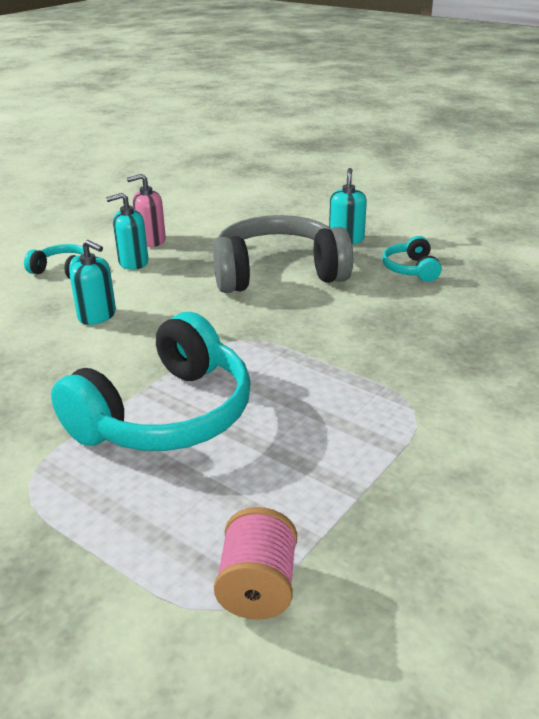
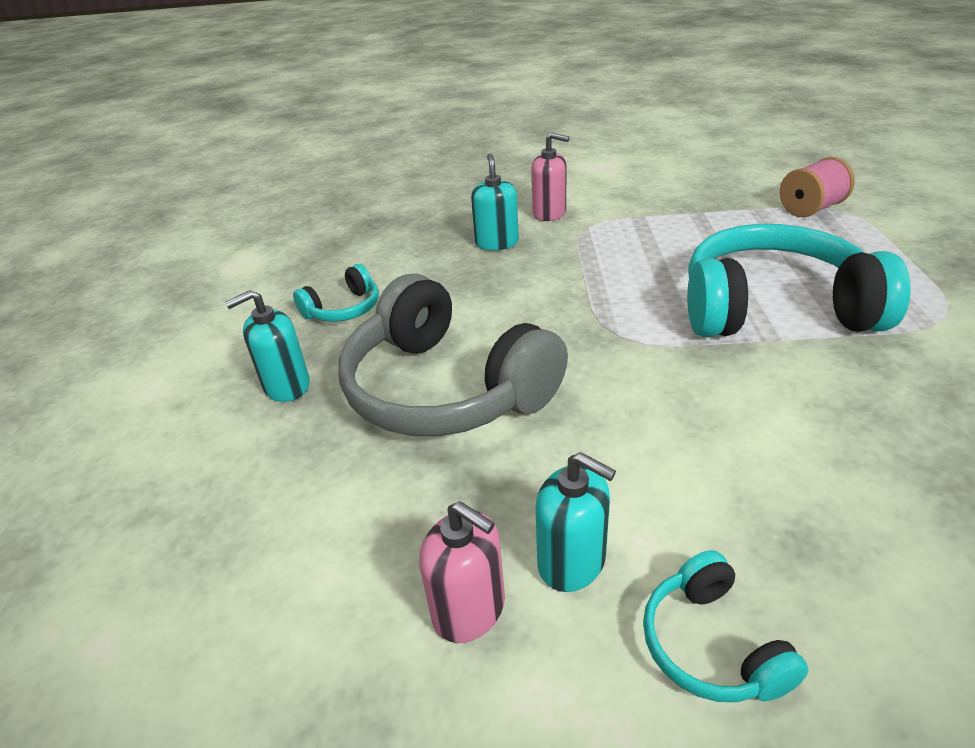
camera: 125 degrees left, 5 degrees up
(97, 316) = (740, 471): turquoise soap dispenser -> turquoise soap dispenser (497, 243)
(474, 404) = (549, 213): none -> pink soap dispenser

